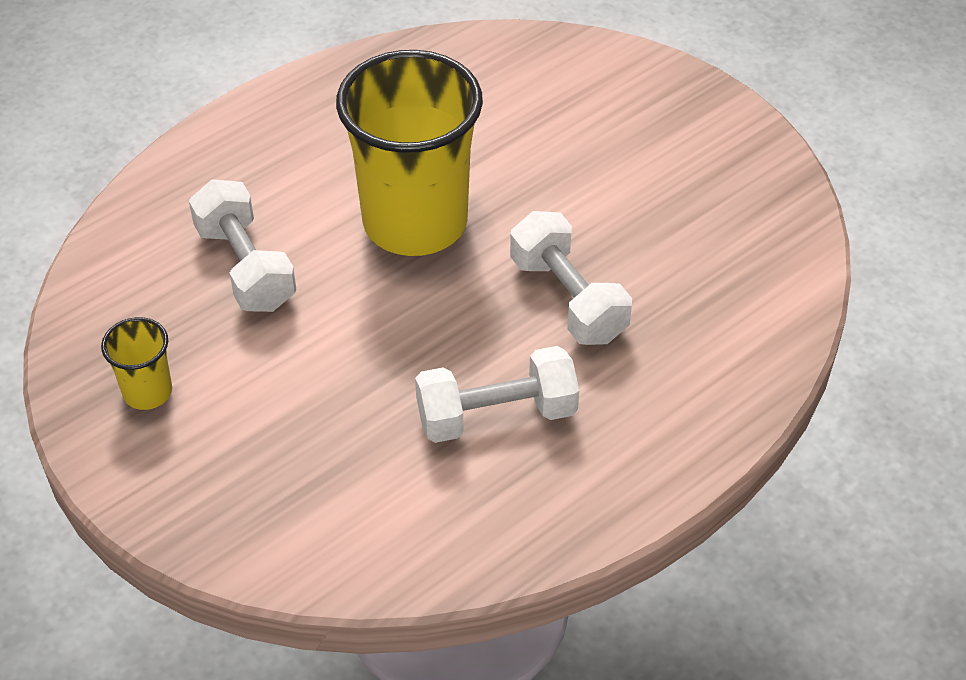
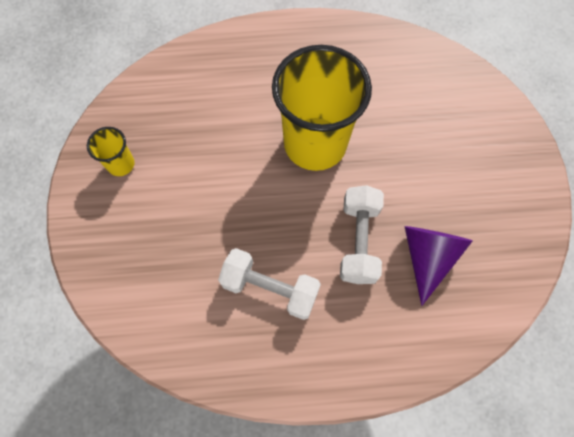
camera: 35 degrees right, 20 degrees up
(245, 267) = (215, 120): white dumbbell -> none
(669, 268) = (428, 256): none -> purple cone

